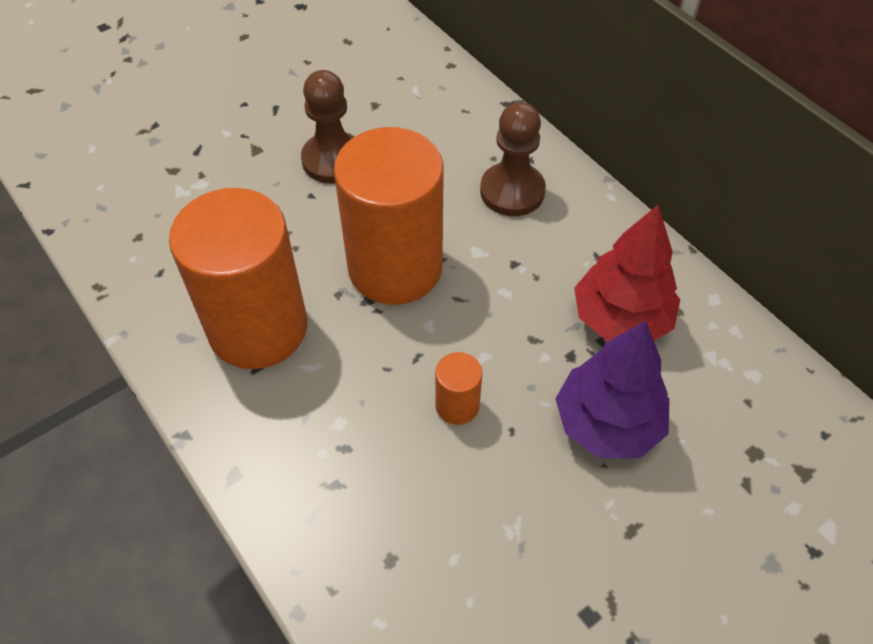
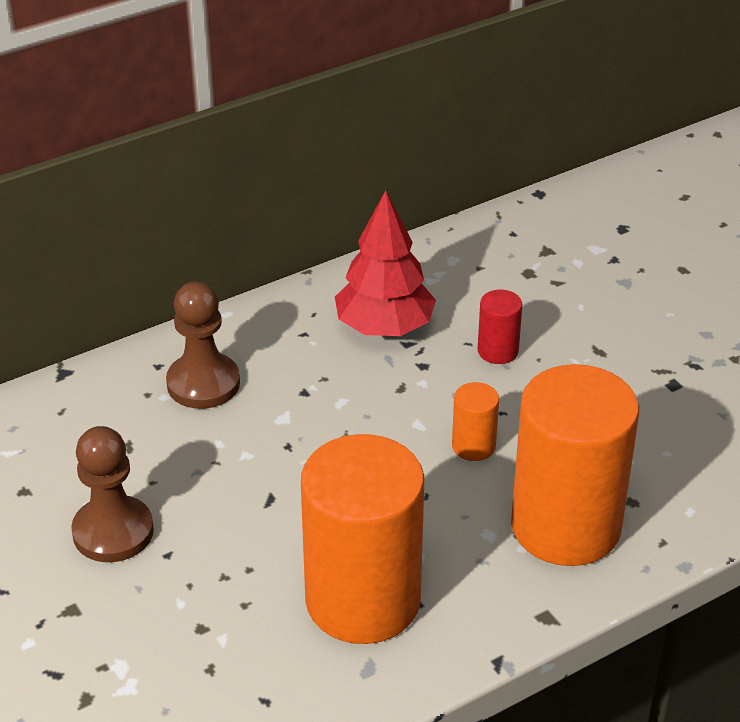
camera: 85 degrees left, 15 degrees down
(395, 267) = (294, 483): orange cylinder -> orange cylinder (565, 526)
(607, 423) = (498, 351): purple tree -> red cylinder

